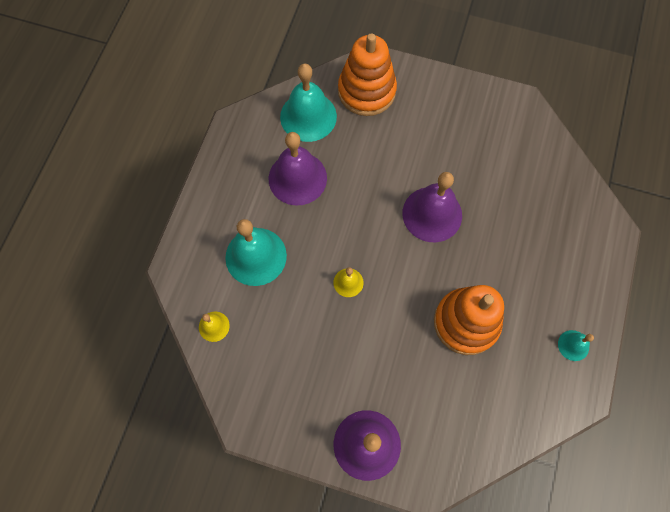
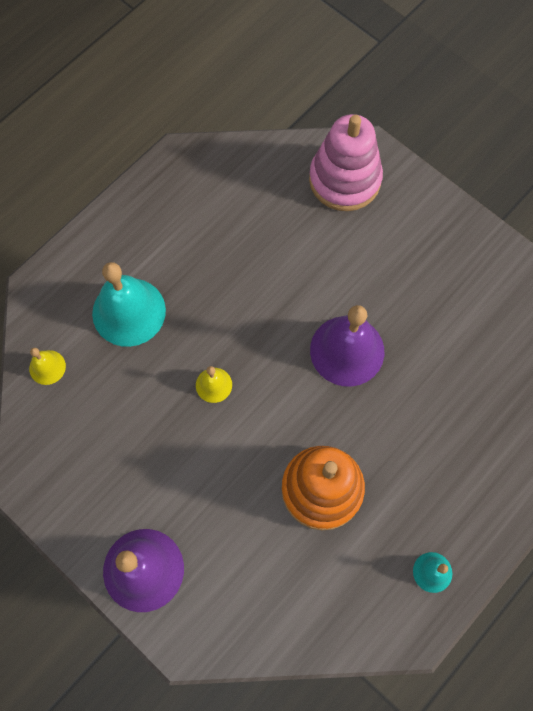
camera: 25 degrees right, 0 degrees up
(297, 178) = (217, 245): purple bell -> none
(308, 116) = (264, 181): turquoise bell -> none
(366, 91) = (344, 180): orange stacking toy -> pink stacking toy

